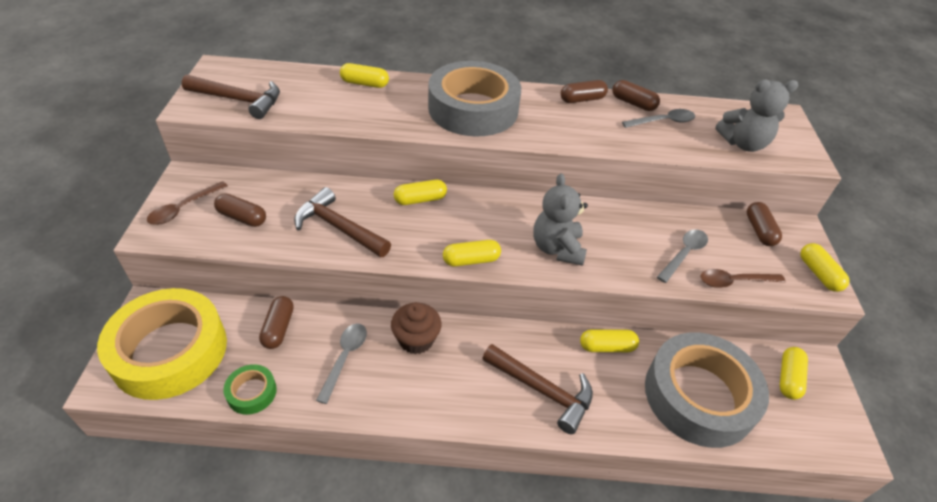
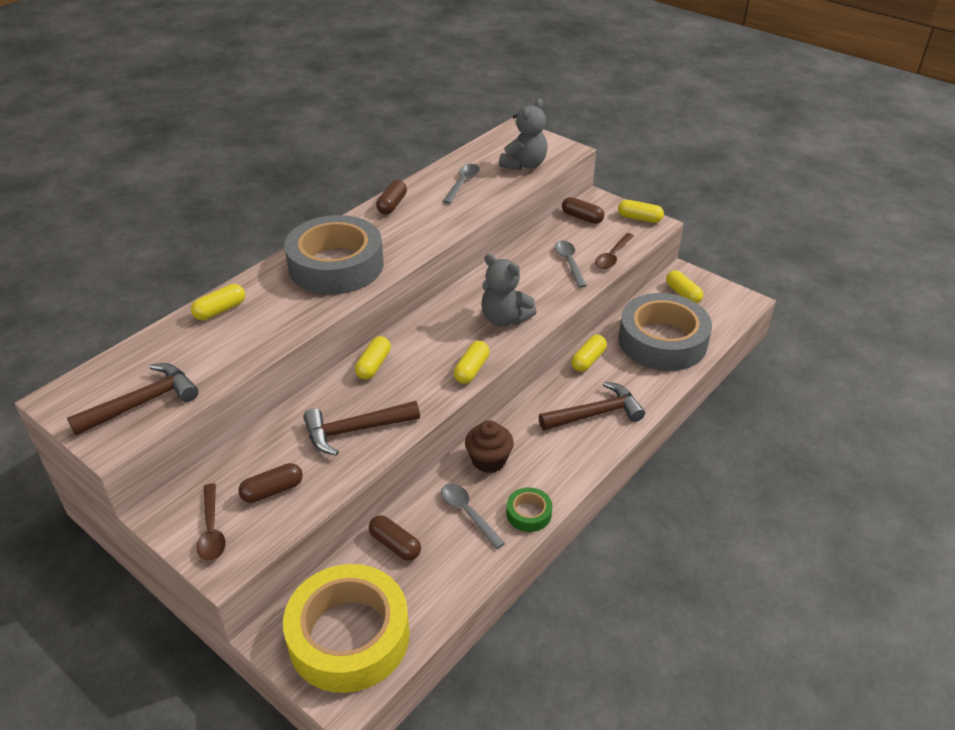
camera: 50 degrees left, 5 degrees down
(252, 392) = (450, 590): green tape -> green tape (529, 513)
(633, 103) = (426, 184): brown capsule -> none

